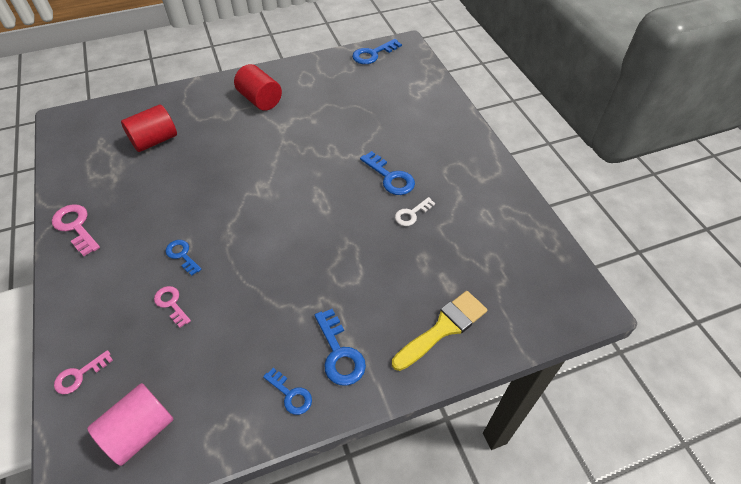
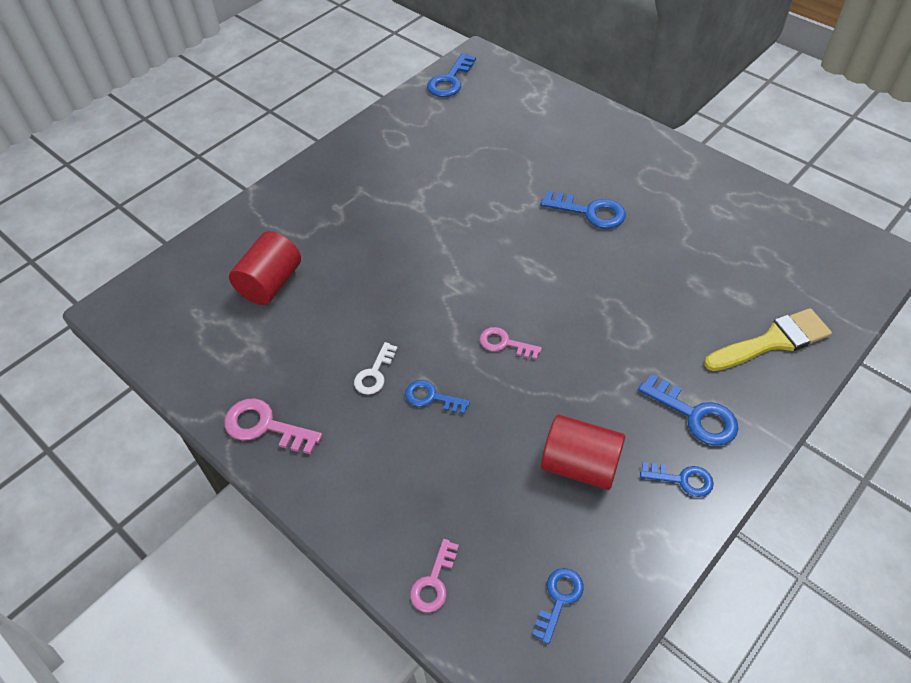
camera: 25 degrees left, 0 degrees up
(140, 431) = (559, 599): pink cylinder -> blue key
(171, 304) = (469, 454): pink key -> pink key (505, 343)
(260, 100) = (361, 183): red cylinder -> red cylinder (580, 465)
(412, 214) = (645, 241): white key -> white key (374, 373)
(443, 328) = (772, 341): yellow brush -> yellow brush turned 45 degrees clockwise

